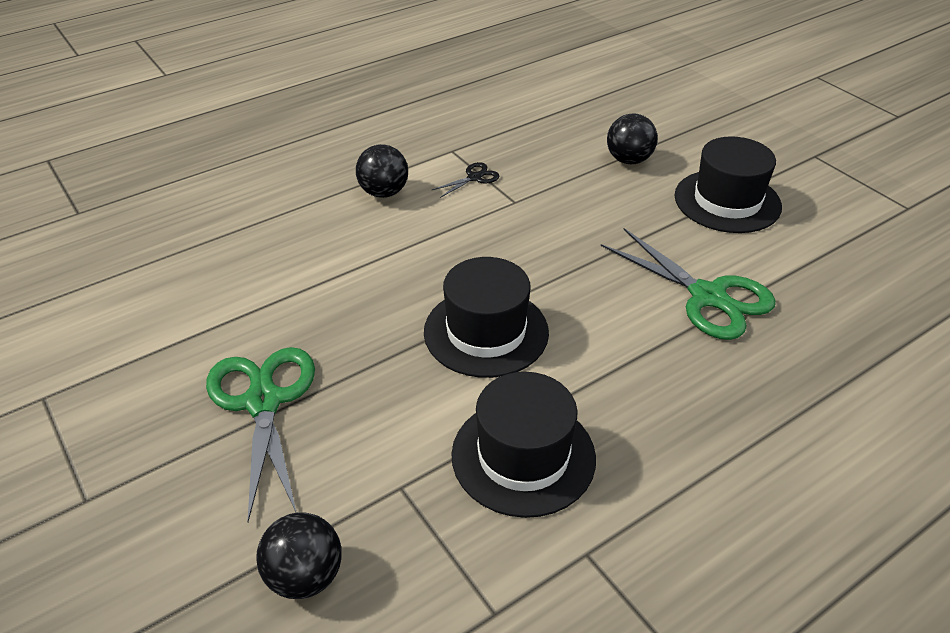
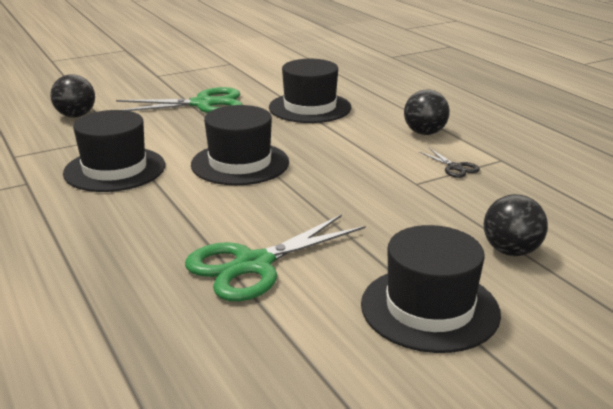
camera: 95 degrees right, 15 degrees down
(292, 284) = (310, 107): none -> black hat

